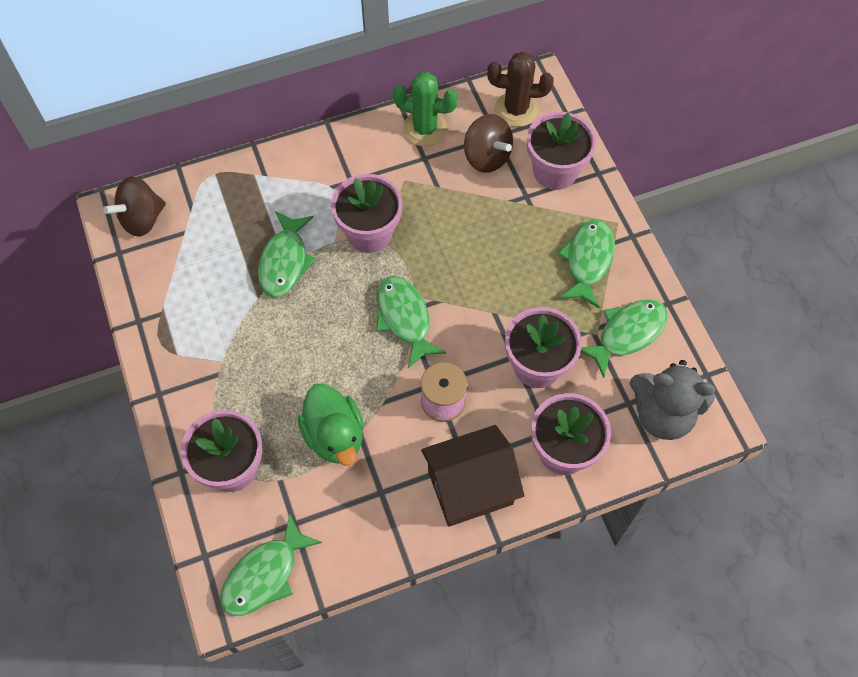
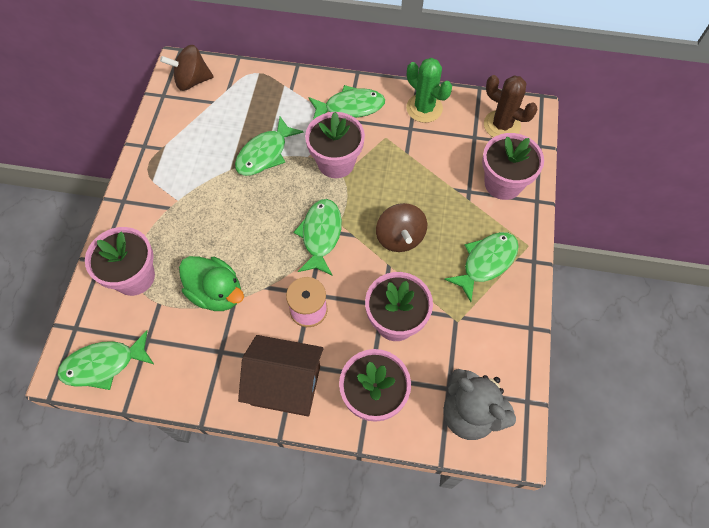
camera: 30 degrees right, 0 degrees up
(334, 436) = (216, 293): green duck -> green duck turned 60 degrees counterclockwise
(487, 157) = (457, 149): brown spinning top -> brown spinning top (400, 237)
(627, 333) = (482, 334): green fish -> green fish (350, 107)

